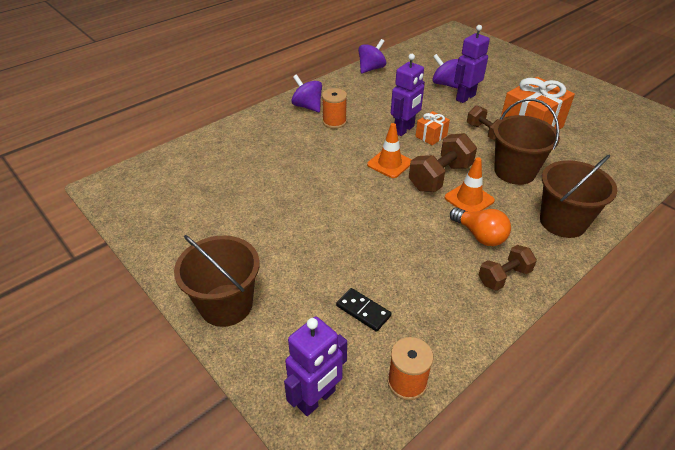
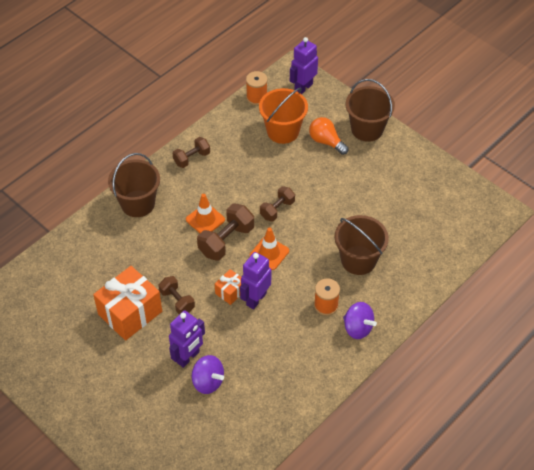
camera: 175 degrees right, 10 degrees up
(363, 311) = (283, 131): black domino -> orange bucket
(371, 69) = (295, 408): purple spinning top -> none
(378, 204) = (277, 209): none -> brown dumbbell
(480, 235) = (202, 188): orange light bulb -> orange light bulb (326, 141)
(514, 171) = (161, 252): brown bucket -> brown bucket (358, 260)

